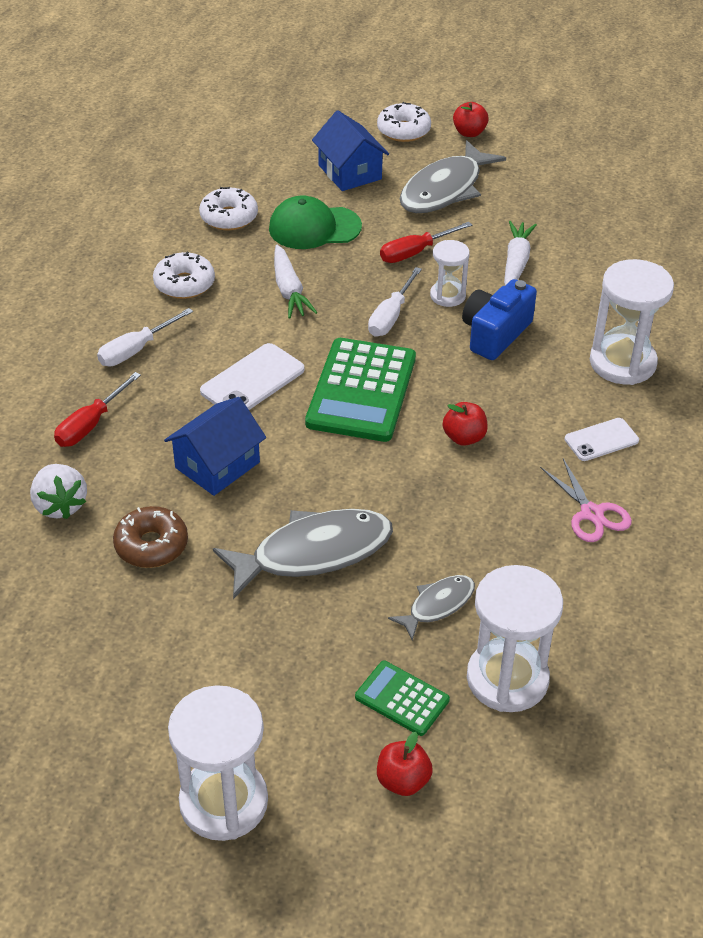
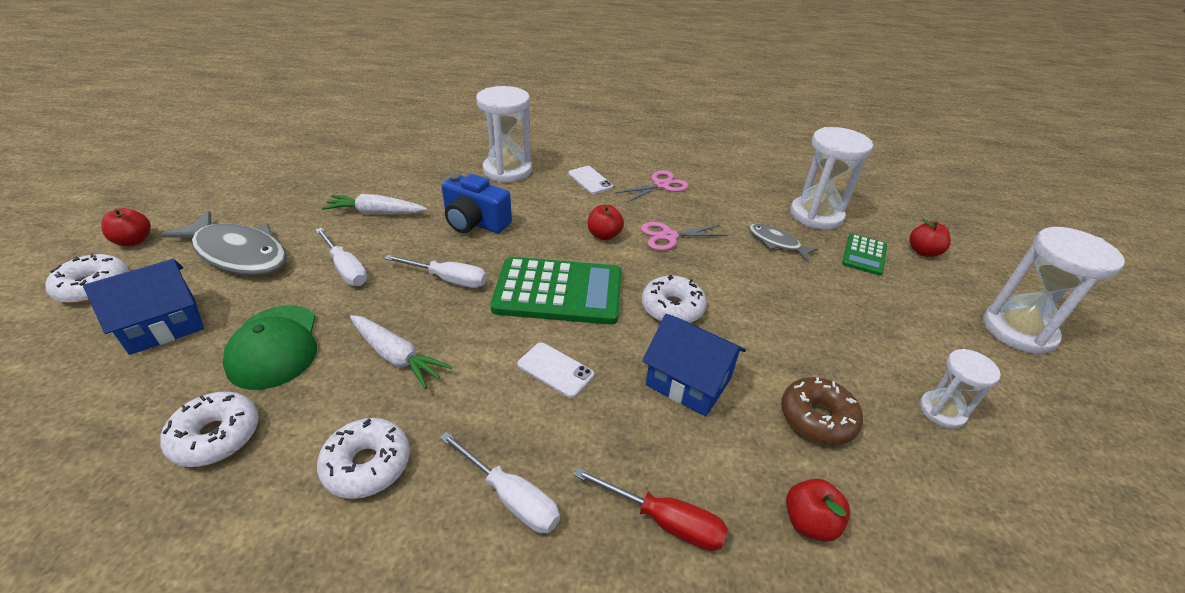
camera: 100 degrees left, 5 degrees down
(60, 505) = (809, 522): white strawberry -> red apple
(252, 380) = (555, 370): white phone -> white phone, size x0.66
(289, 290) = (396, 356): white carrot -> white carrot turned 60 degrees clockwise
(313, 553) = (764, 306): grey fish -> none
(322, 473) = (672, 308): none -> white donut
(415, 252) = (346, 269): red screwdriver -> white screwdriver
(447, 295) = (419, 247): white hourglass -> white hourglass (941, 411)
(459, 497) = (669, 236): none -> pink scissors

